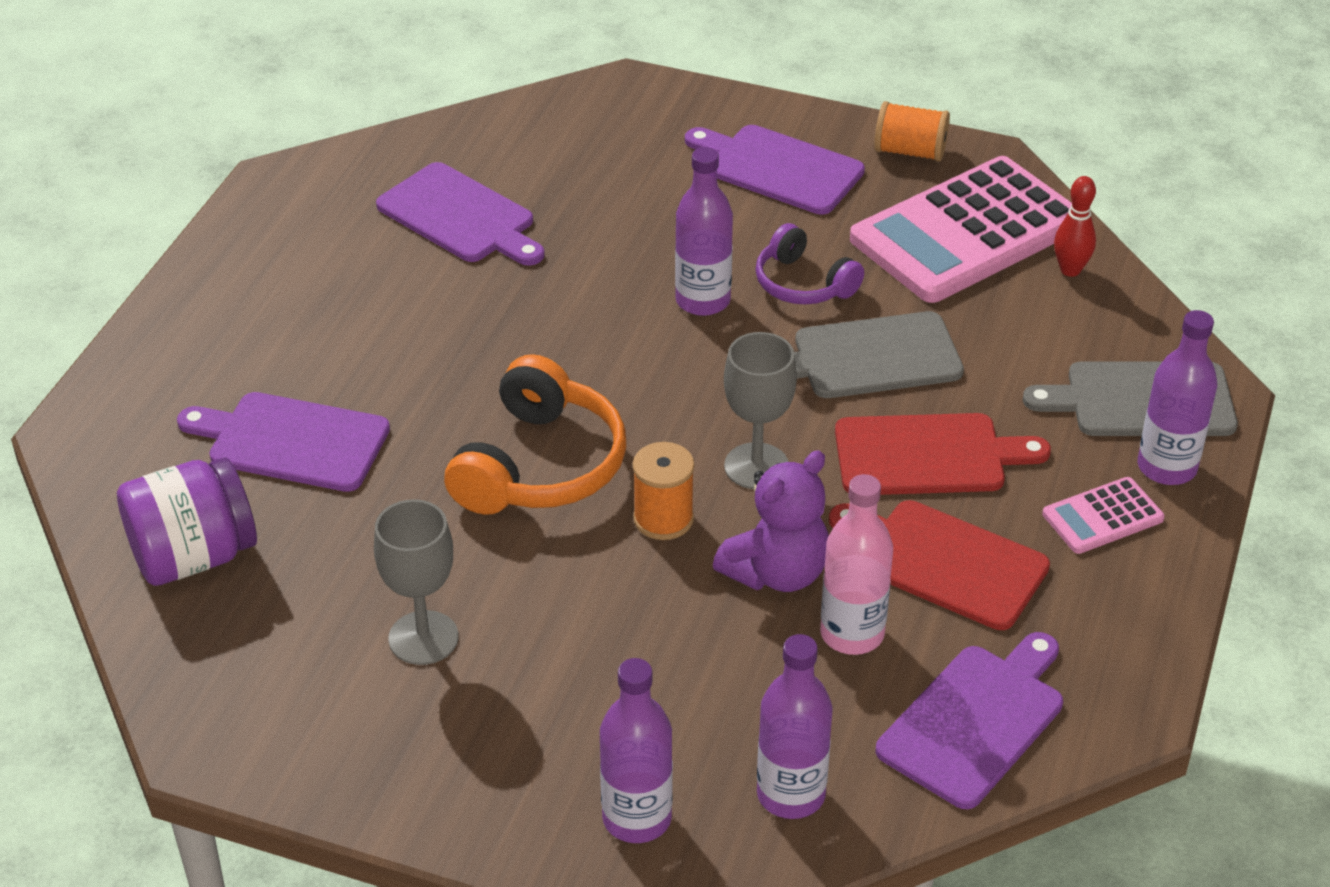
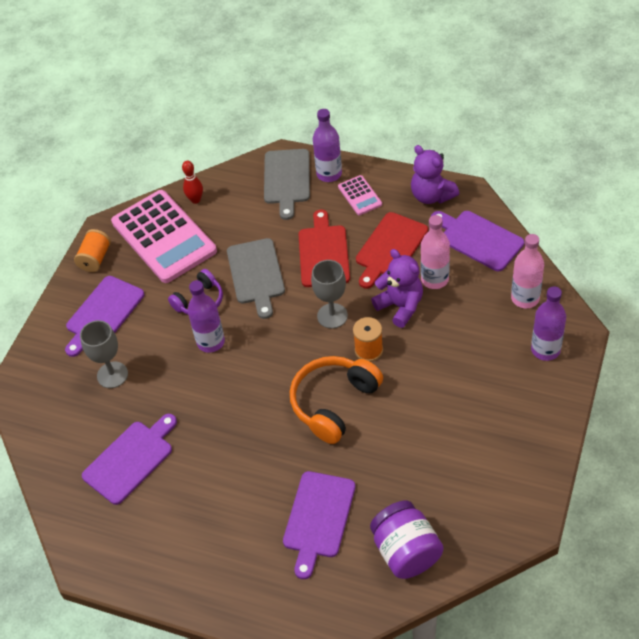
camera: 85 degrees left, 10 degrees up
(423, 638) = (452, 440): grey goblet -> grey goblet (112, 375)
(540, 465) = (334, 403): orange headphones -> orange headphones turned 75 degrees counterclockwise
(791, 794) = (525, 298): purple bottle -> pink bottle
(1113, 643) = (431, 195): none -> purple teddy bear

